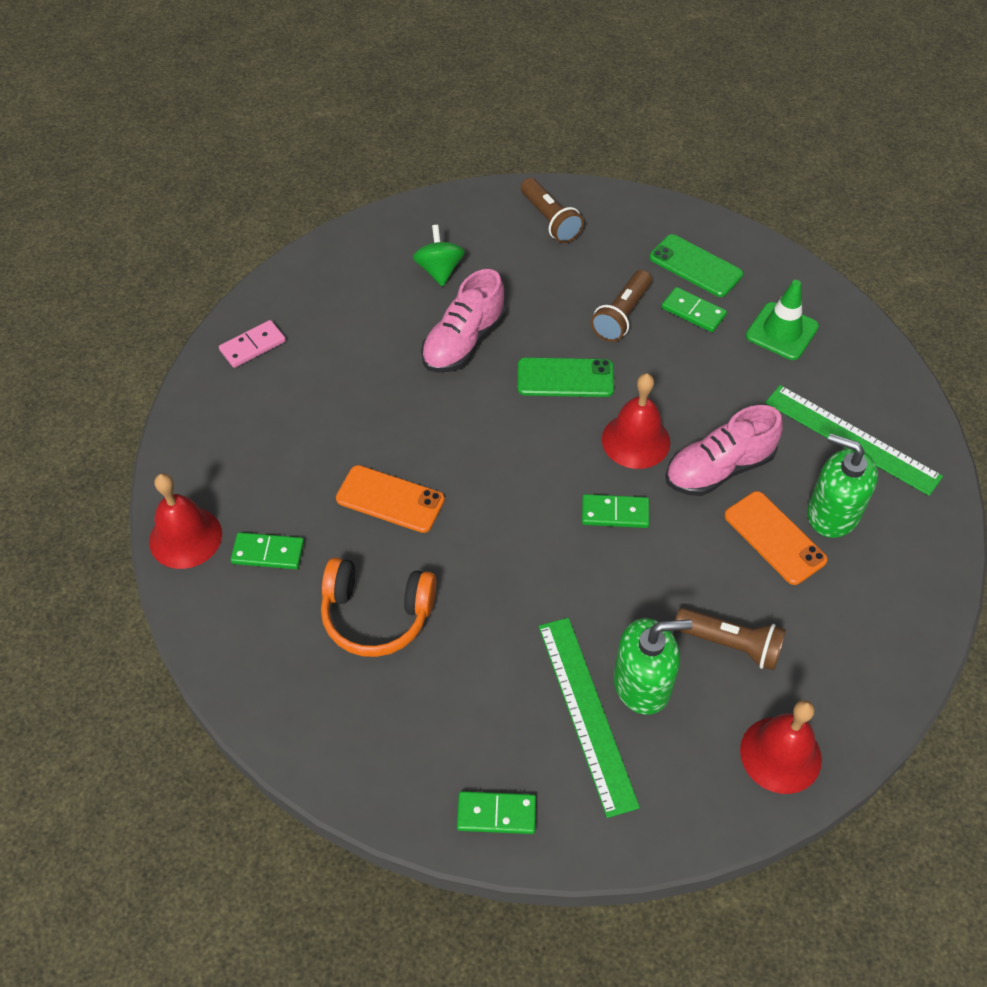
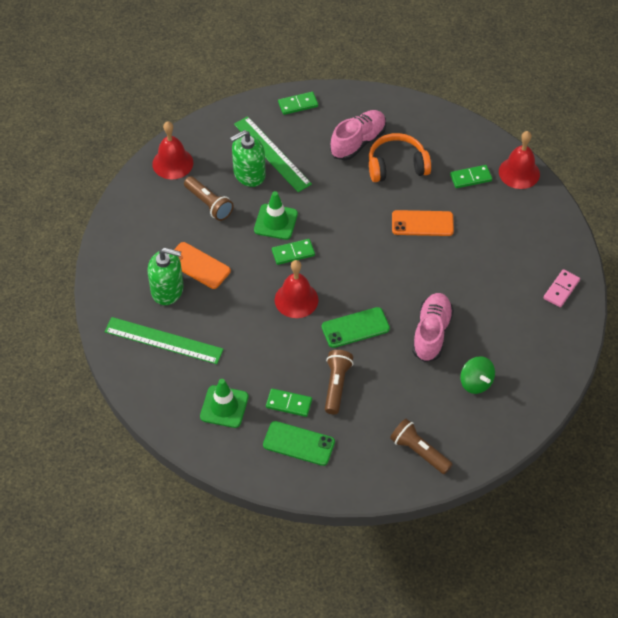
camera: 160 degrees right, 0 degrees up
(625, 575) = (275, 222): none -> green traffic cone
(719, 469) = (241, 297): pink shoe -> pink shoe (358, 142)
(731, 644) = (209, 204): brown flashlight -> brown flashlight turned 135 degrees counterclockwise

